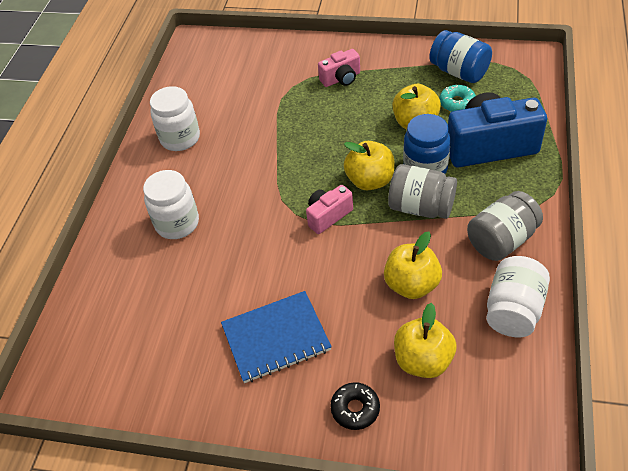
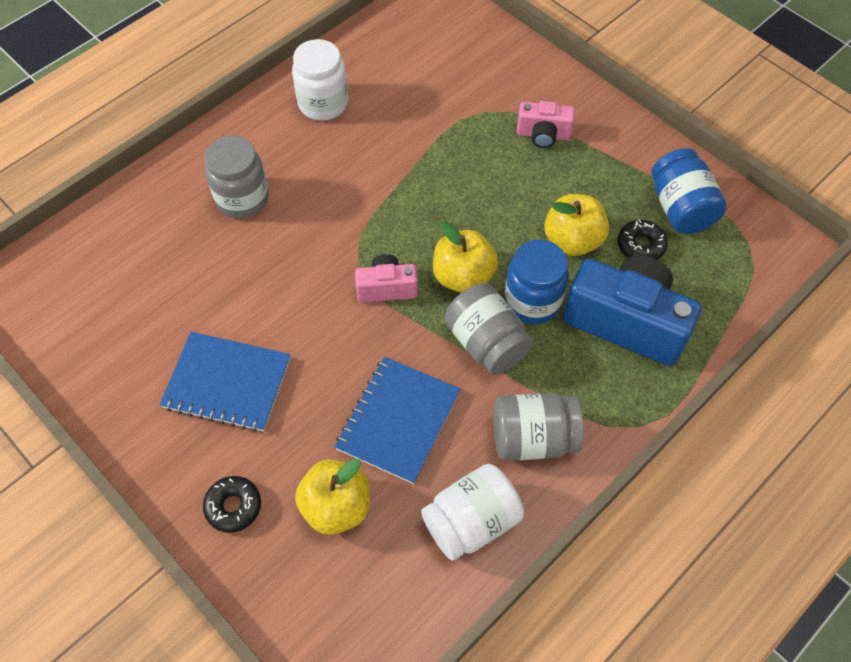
camera: 30 degrees right, 10 degrees up
(177, 223) = (242, 199): white jar -> grey jar
(411, 285) = (398, 420): yellow apple -> blue notebook
(457, 103) = (640, 246): turquoise donut -> black donut

